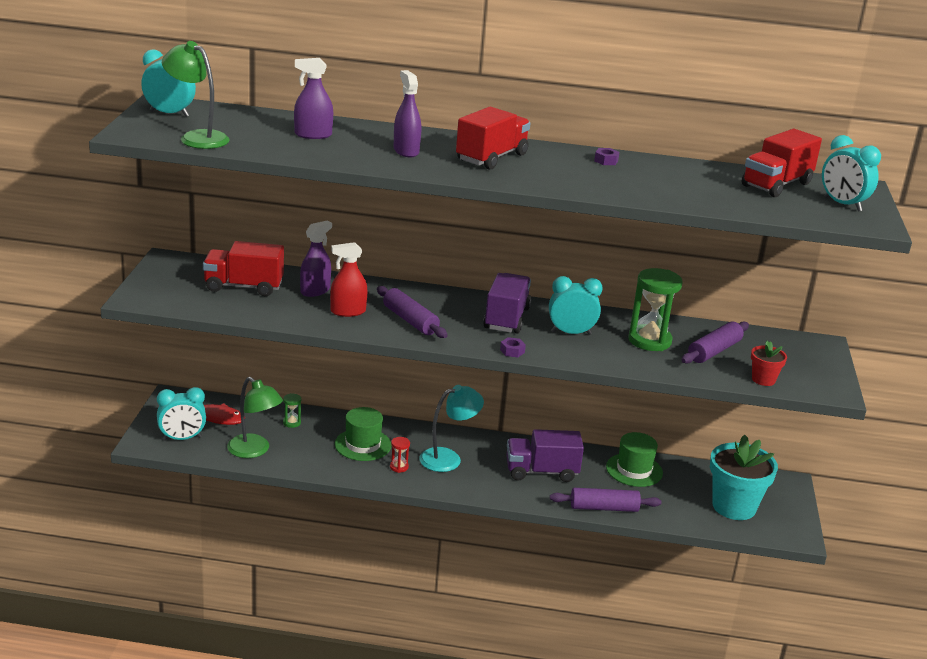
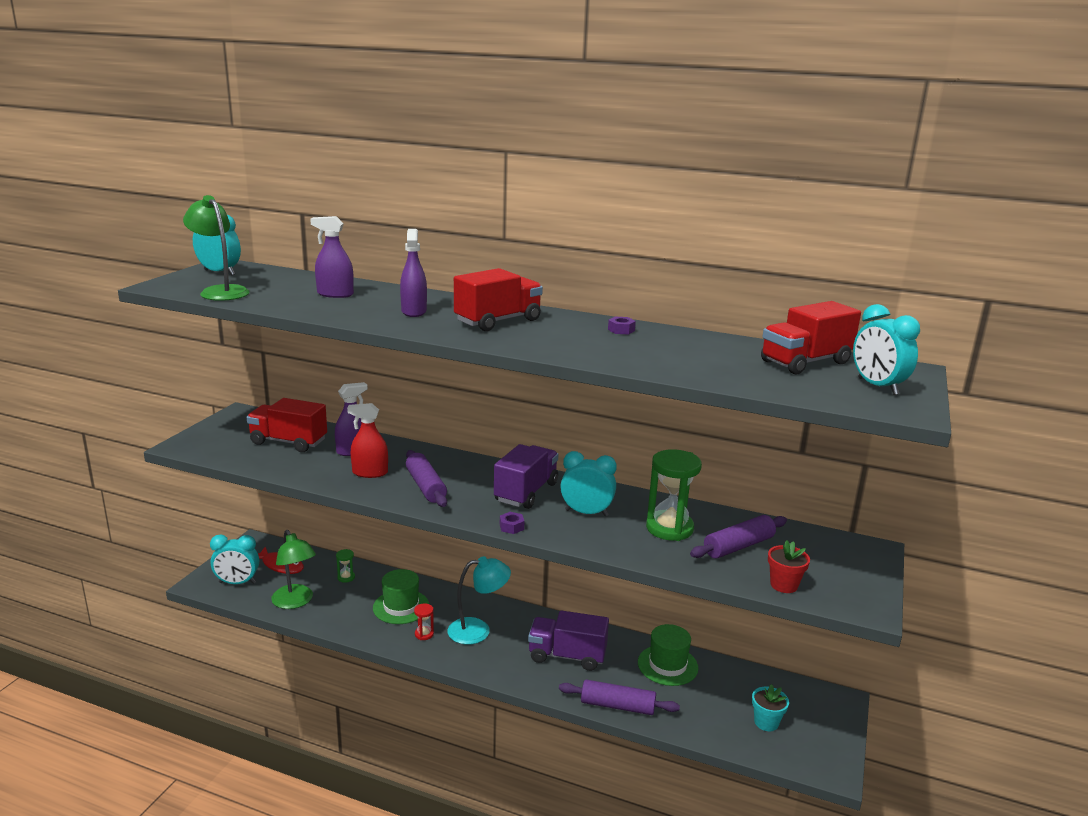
camera: 15 degrees right, 5 degrees down
(734, 506) = (766, 722): turquoise flower pot -> turquoise flower pot, size x0.49

